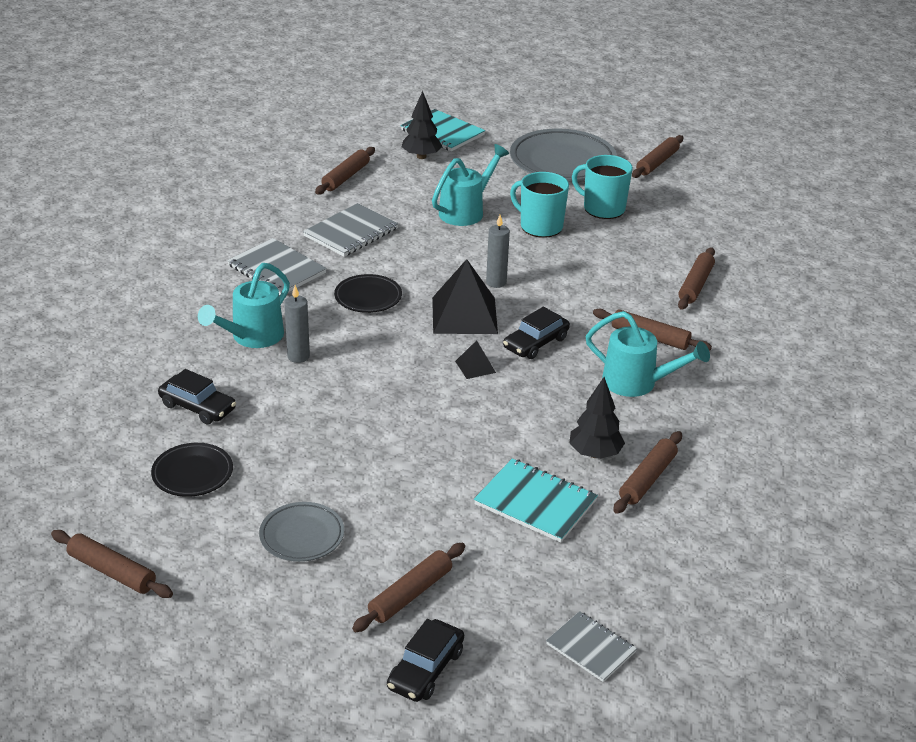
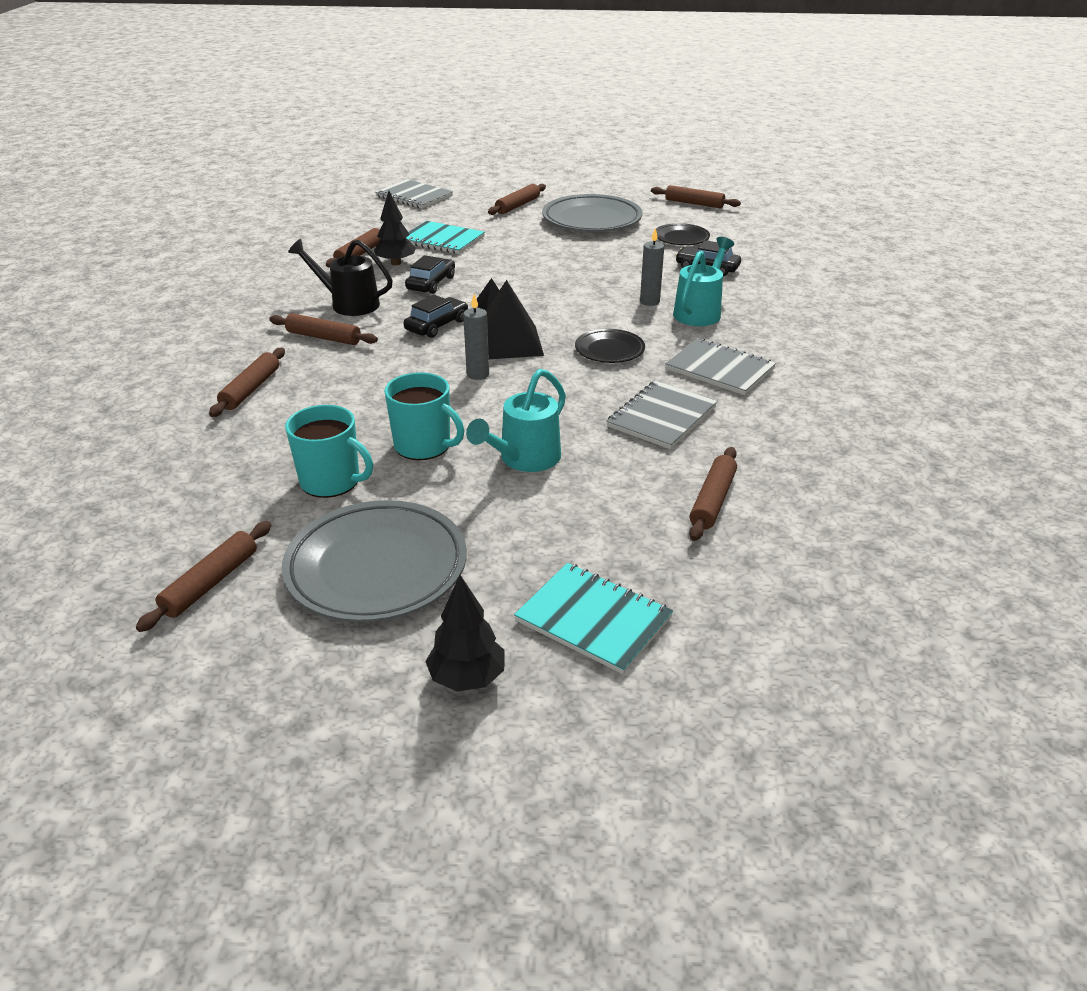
camera: 175 degrees right, 0 degrees up
(302, 536) = (592, 220): grey plate -> grey plate, size x1.86
(421, 156) = (614, 554): black tree -> black tree (467, 678)
(425, 669) = (503, 187): black car -> black car (431, 283)
(591, 648) = (414, 196): grey notebook -> grey notebook, size x1.55
(637, 383) = (348, 304): turquoise watering can -> black watering can

